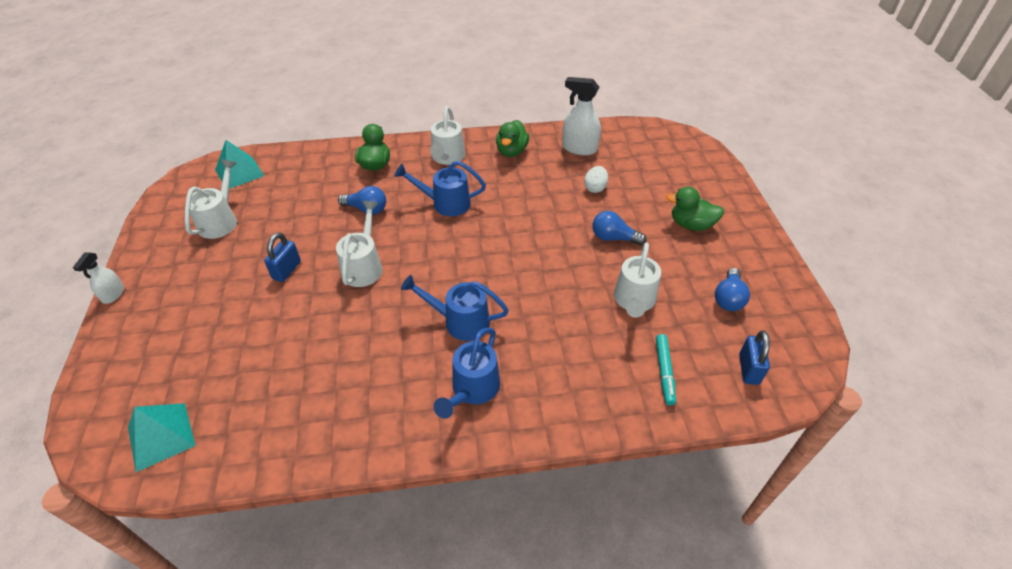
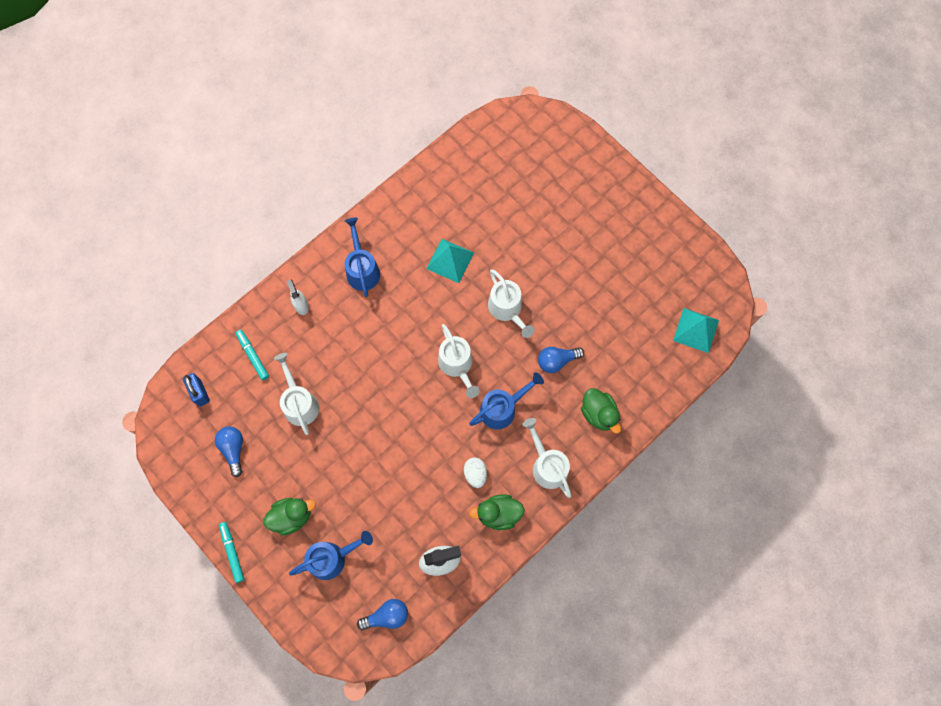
camera: 145 degrees right, 25 degrees up
(113, 294) = (643, 184): white spray bottle -> white spray bottle (301, 305)
(161, 436) = (507, 139): turquoise pyramid -> turquoise pyramid (450, 260)
(221, 220) = (650, 279): white watering can -> white watering can (457, 365)
(287, 270) = (555, 272): blue padlock -> none
(459, 321) = (405, 309): blue watering can -> blue watering can (332, 558)
(511, 151) = (498, 514): green duck -> green duck turned 75 degrees counterclockwise
(595, 188) = (394, 511): white egg -> white egg (475, 474)
(613, 238) = (346, 458): blue light bulb -> blue light bulb (387, 616)
(762, 227) = (232, 552): none -> turquoise marker

